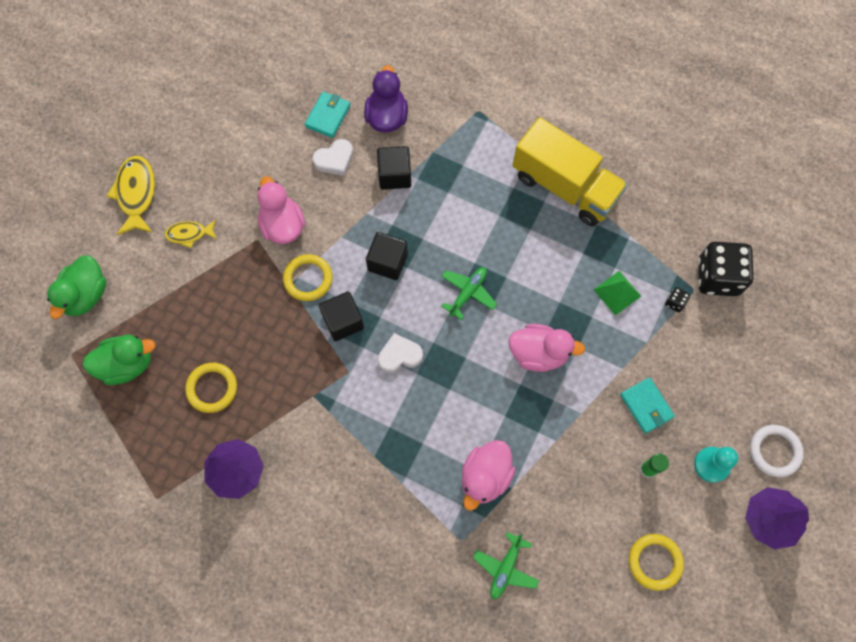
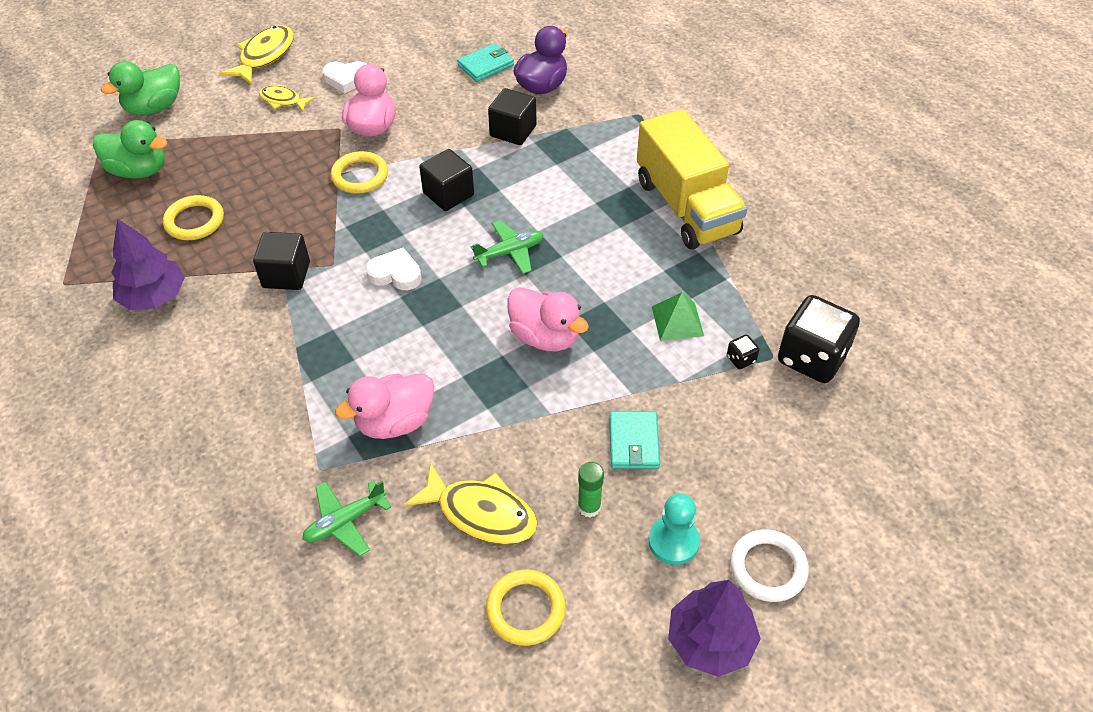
camera: 30 degrees right, 20 degrees down
(334, 160) = (464, 98): white heart -> white heart (347, 79)
(343, 321) = (364, 222): black cube -> black cube (286, 275)
(585, 512) = (481, 513): none -> yellow fish

